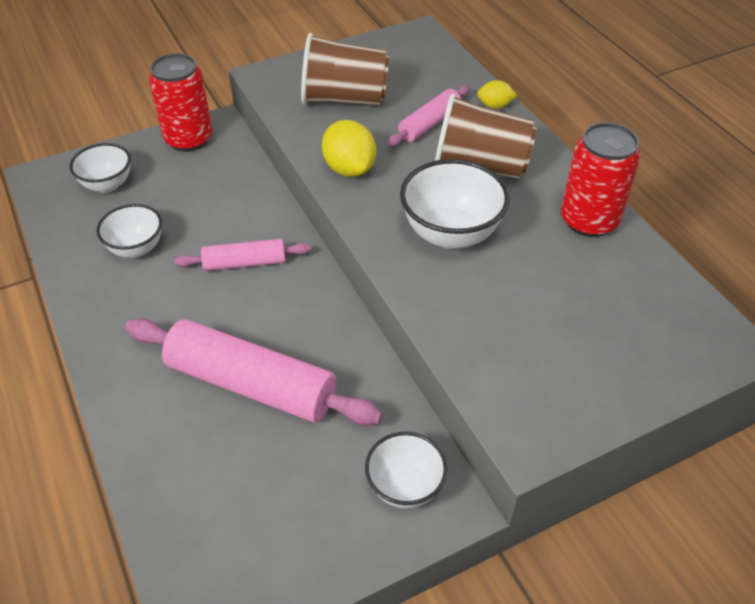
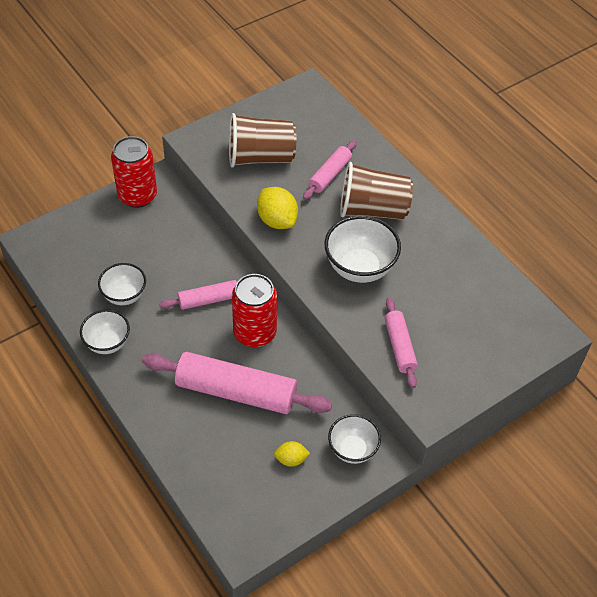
camera: 10 degrees left, 5 degrees up
(107, 185) = (85, 243): white bowl -> white bowl (107, 343)
(493, 340) = (399, 346): none -> pink rolling pin
(495, 106) = (376, 154): yellow lemon -> yellow lemon (291, 459)
(589, 220) = (455, 248): red can -> red can (255, 333)

